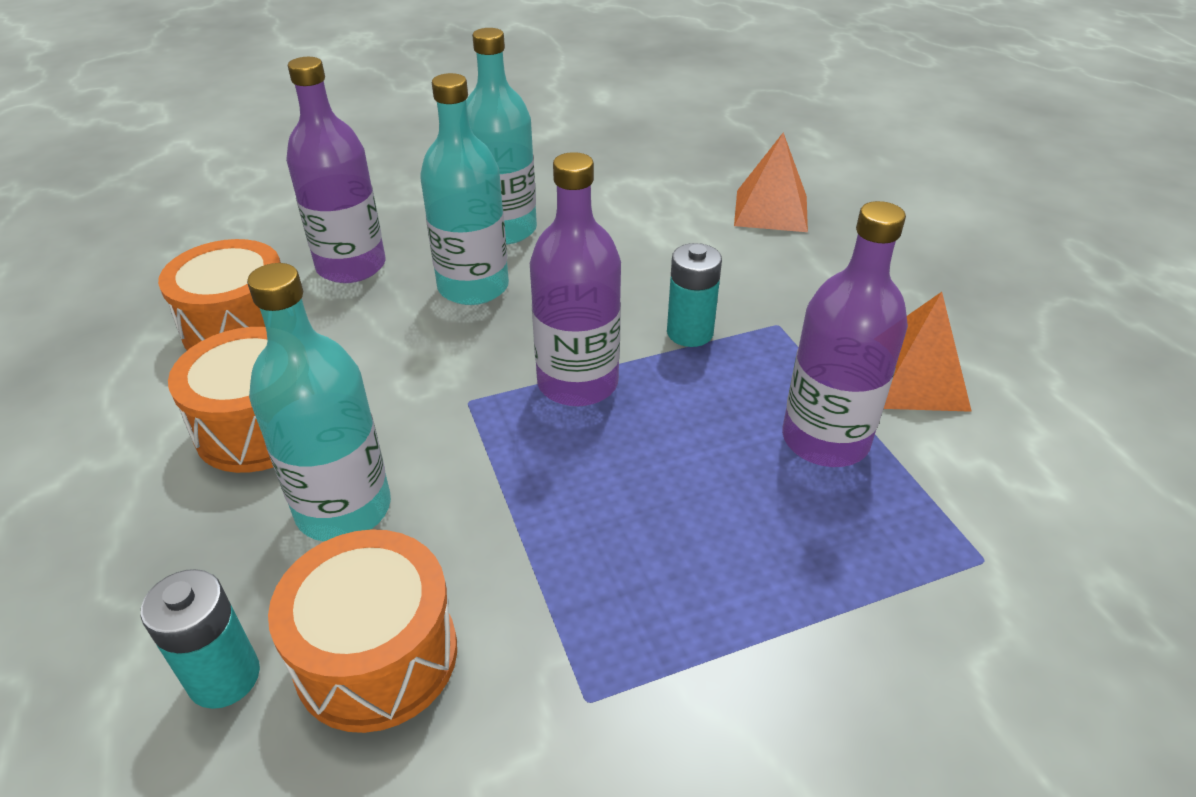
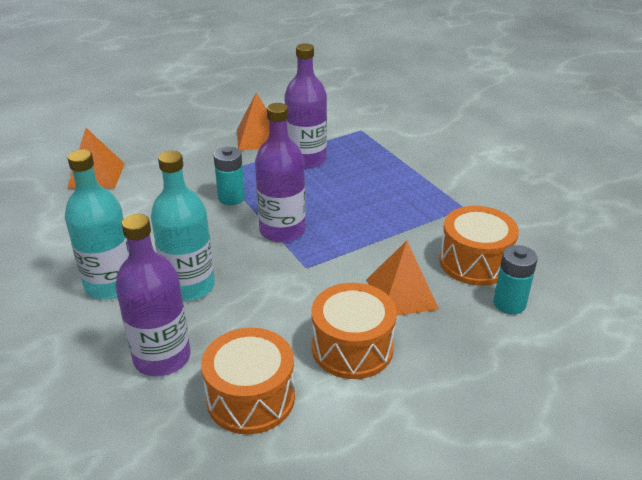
camera: 100 degrees left, 5 degrees down
(344, 509) = (401, 293): turquoise bottle -> orange pyramid

